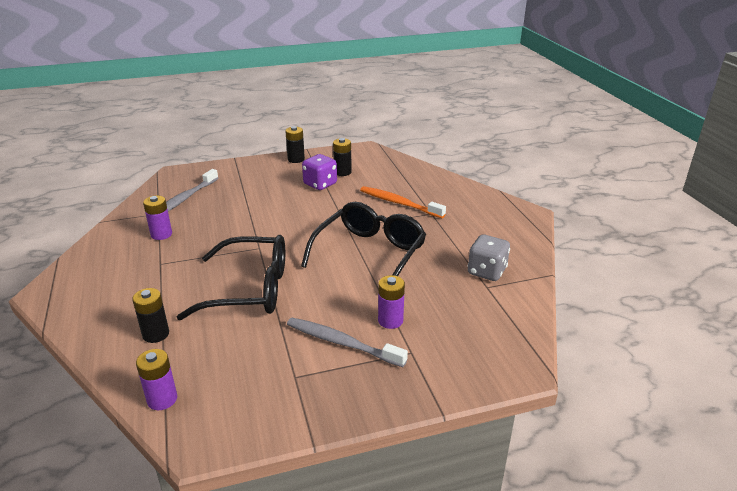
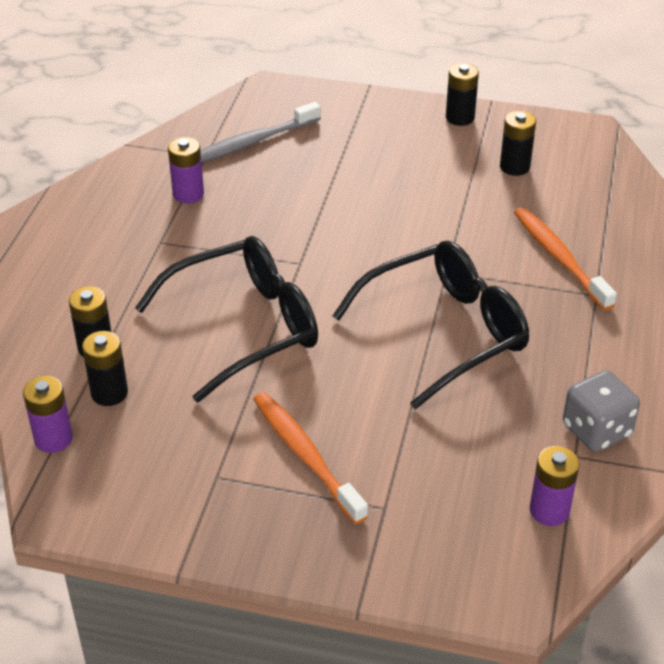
camera: 30 degrees right, 10 degrees up
(185, 356) = (109, 393): none -> black battery
(250, 289) = (245, 327): black glasses -> black glasses turned 60 degrees counterclockwise
(320, 184) = (463, 179): purple dice -> none
(342, 343) = (306, 455): grey toothbrush -> orange toothbrush
(390, 320) = (392, 450): purple battery -> purple battery (549, 510)

